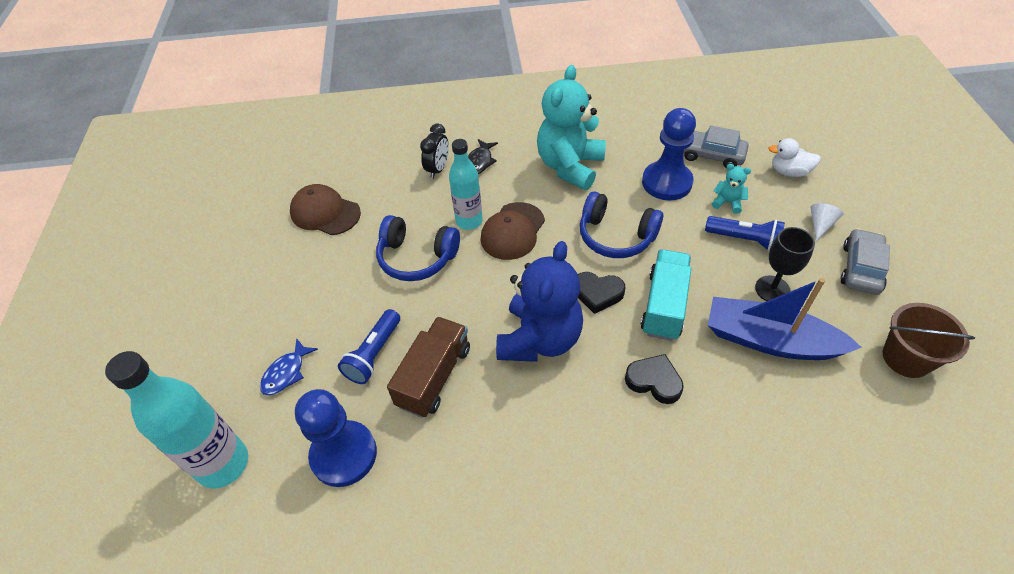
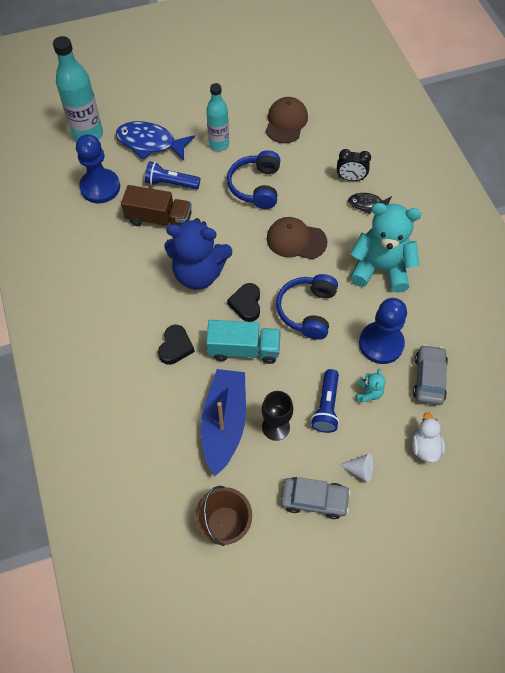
camera: 75 degrees right, 10 degrees up
(286, 373) = (150, 143): blue fish -> blue fish, size x1.84
(469, 221) = (299, 210): turquoise bottle -> turquoise bottle (219, 144)

